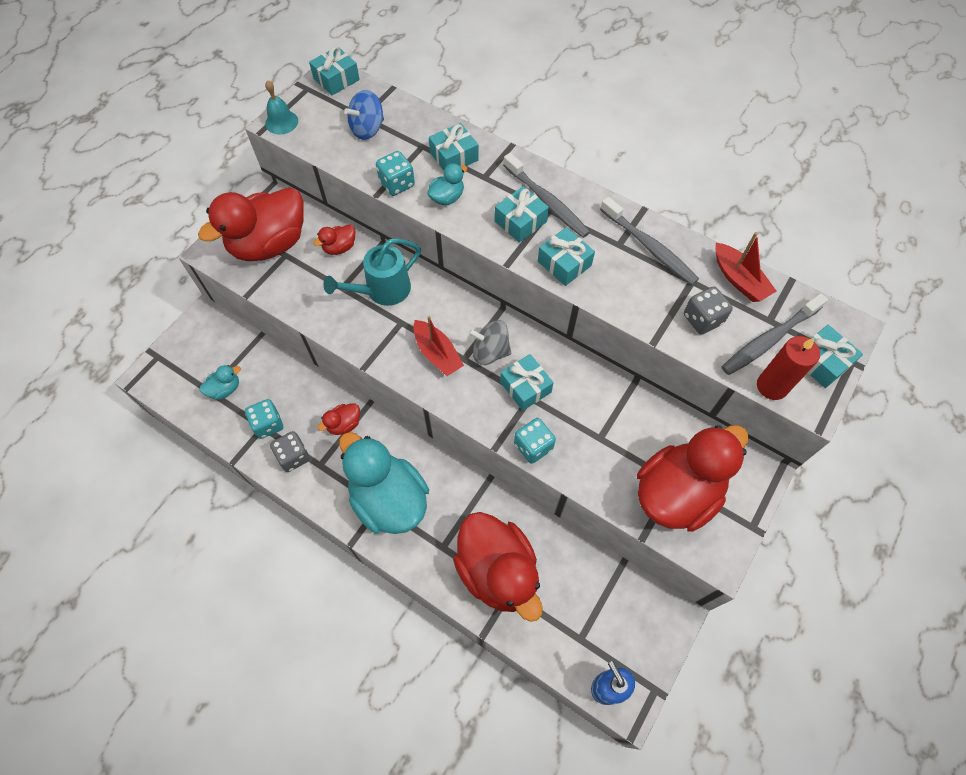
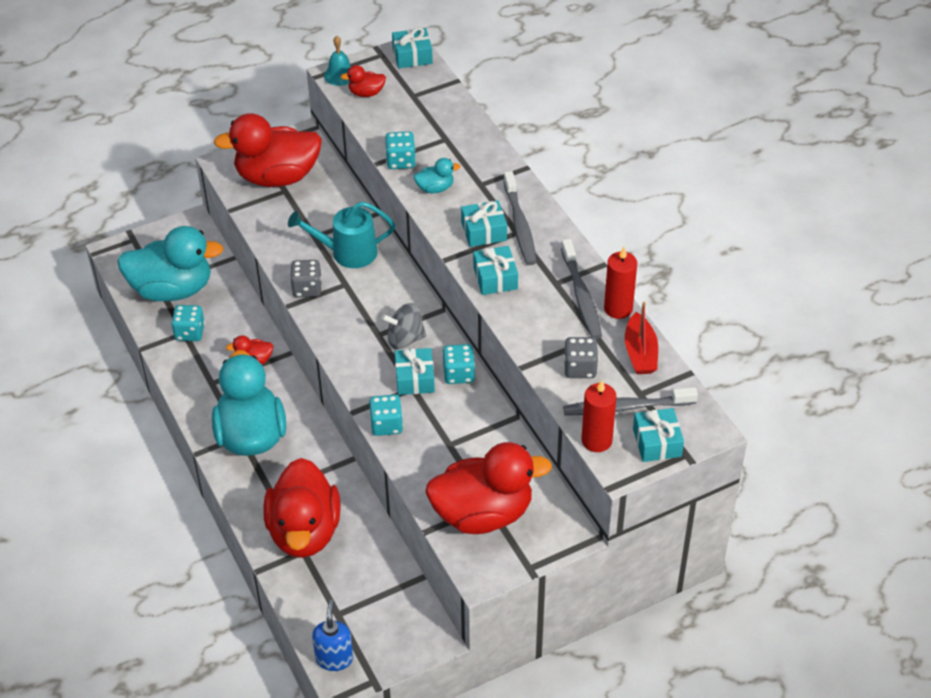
camera: 30 degrees right, 15 degrees down
(225, 389) = (172, 289): turquoise duck -> turquoise duck, size x2.36
(294, 457) = (194, 367): grey dice -> grey dice (307, 288)
(339, 247) = (335, 203): red duck -> red duck (366, 93)
(367, 129) = (408, 107): blue spinning top -> none
(437, 353) = (358, 321): red boat -> none
(454, 157) = (467, 158): turquoise gift -> none
(490, 352) = (405, 339): grey spinning top -> grey spinning top turned 45 degrees counterclockwise
(559, 364) = (458, 374): none -> turquoise dice
(688, 245) = (618, 308): none -> red candle

